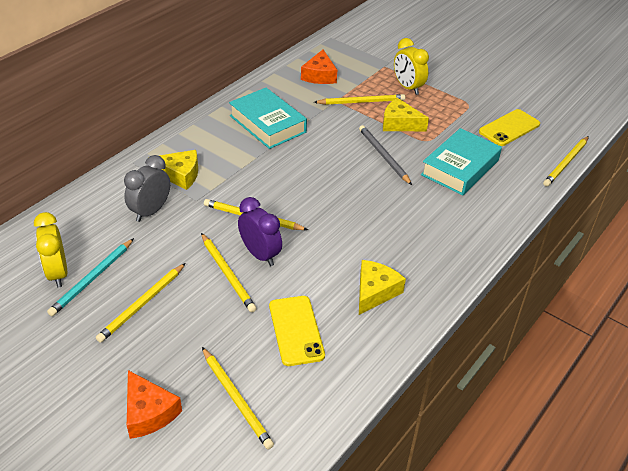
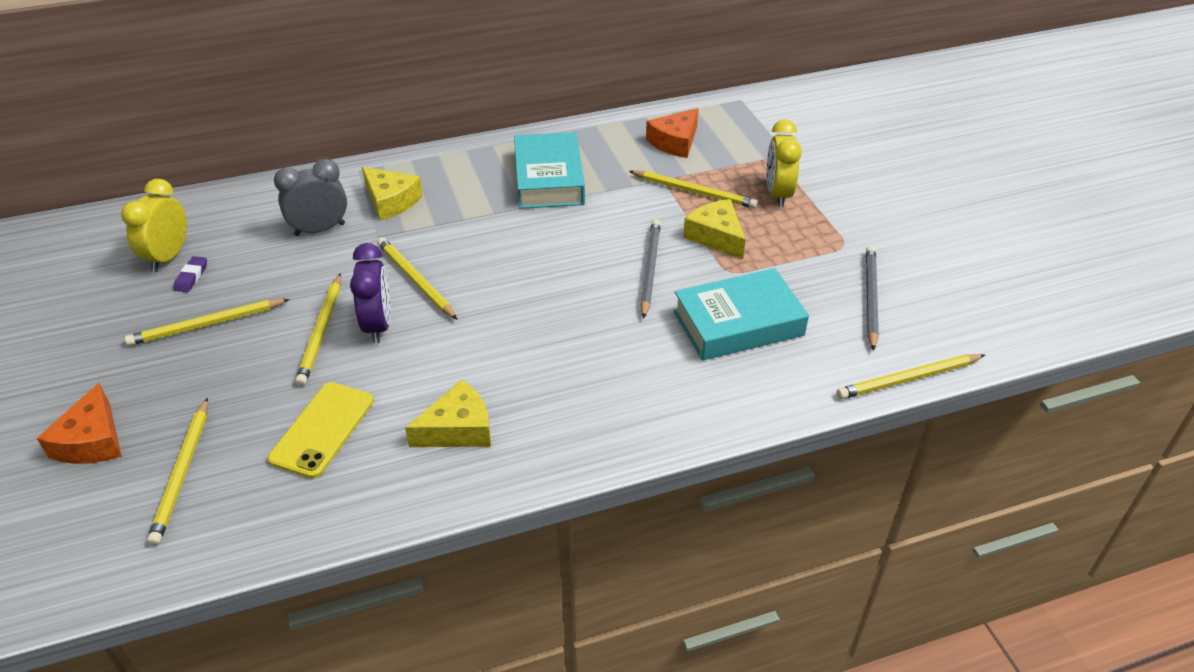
camera: 35 degrees right, 0 degrees up
(92, 279) = (191, 277): turquoise pencil -> purple eraser
(509, 128) = (870, 298): yellow phone -> grey pencil

